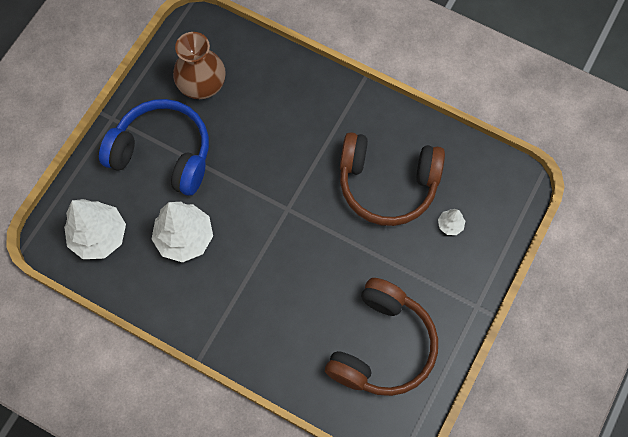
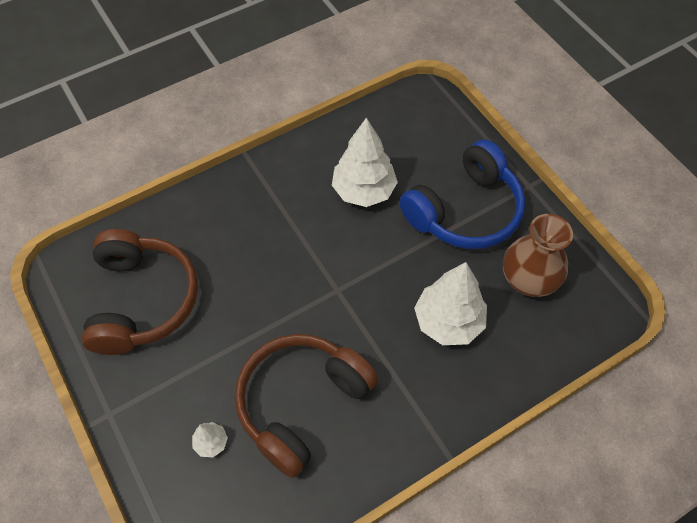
camera: 120 degrees right, 10 degrees down
(99, 236) = (408, 129): white tree -> white tree (448, 322)
(382, 346) = (142, 300): brown headphones -> brown headphones turned 150 degrees counterclockwise

